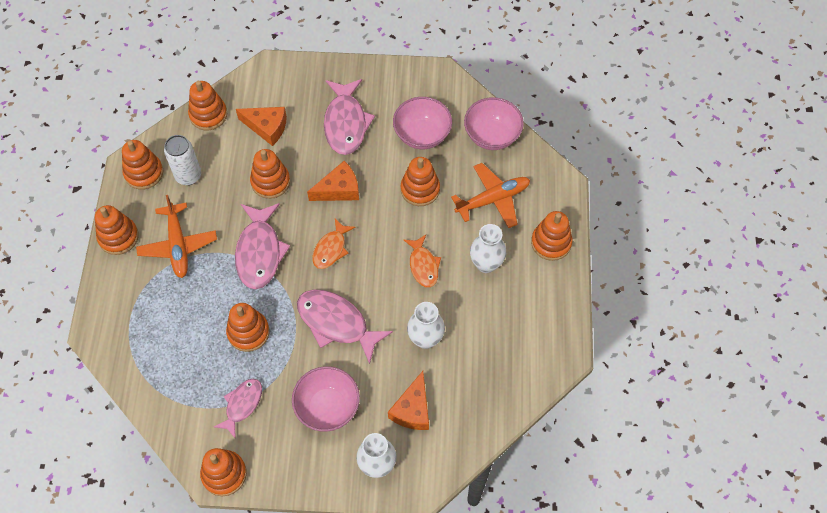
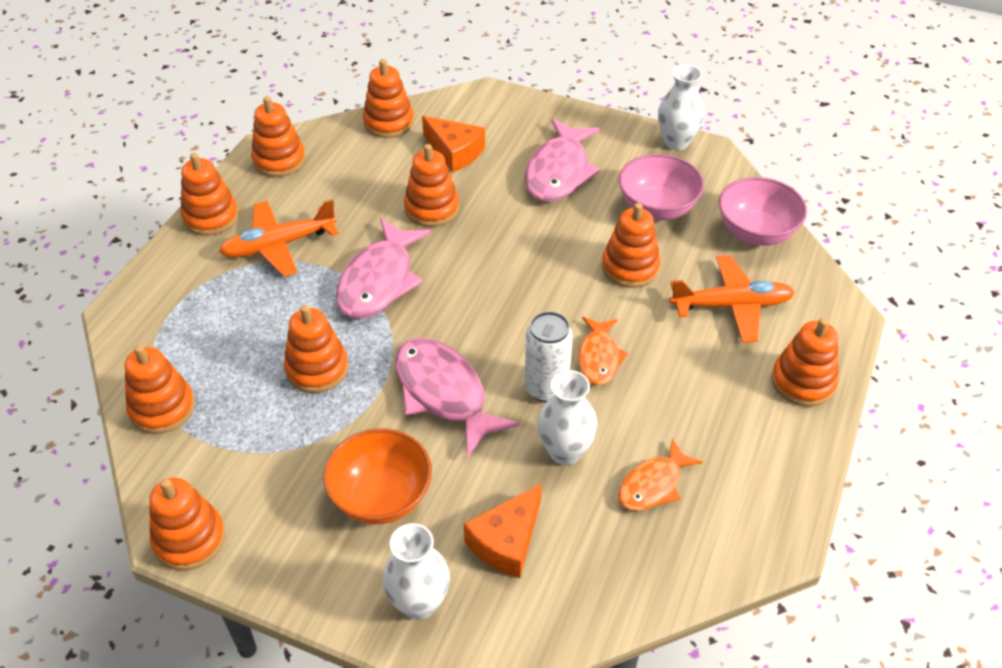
camera: 20 degrees right, 15 degrees down
(161, 394) = (162, 408): none -> orange stacking toy
(178, 245) = (279, 245): orange plane -> orange plane turned 60 degrees clockwise
(188, 176) = (331, 177): white can -> white can (546, 388)
(242, 405) = (262, 456): pink fish -> none
(327, 407) = (381, 497): pink bowl -> orange bowl
(331, 249) = (477, 303): orange fish -> orange fish (653, 485)
(339, 189) = (518, 239): orange cheese -> none
(486, 264) = (693, 381): white vase -> white vase (676, 142)

